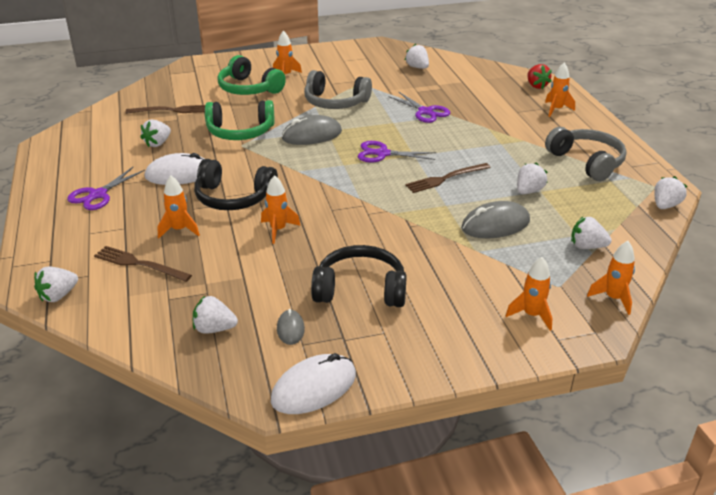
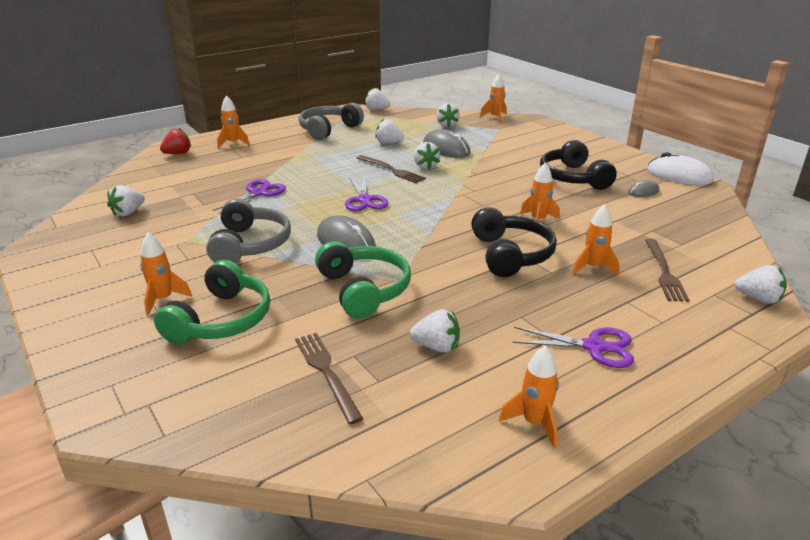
camera: 110 degrees left, 5 degrees down
(179, 174) = (497, 302): white mouse -> none
(214, 329) = (682, 216): white strawberry -> white strawberry (425, 166)
(531, 315) = (536, 133): orange rocket -> orange rocket (534, 423)

